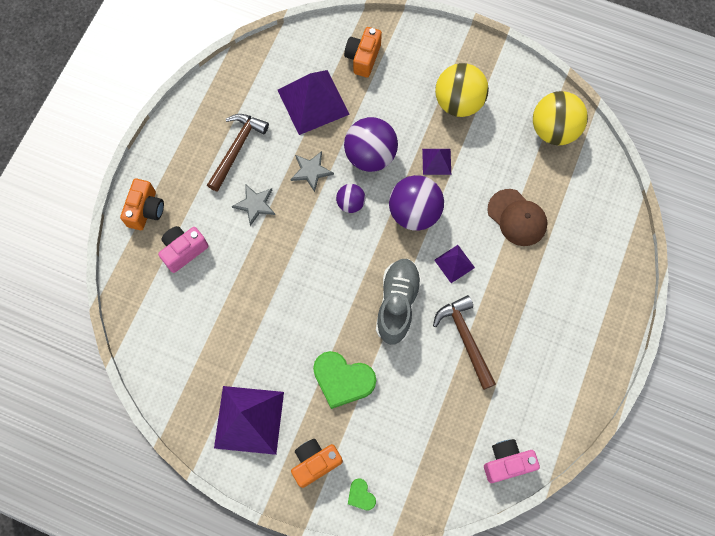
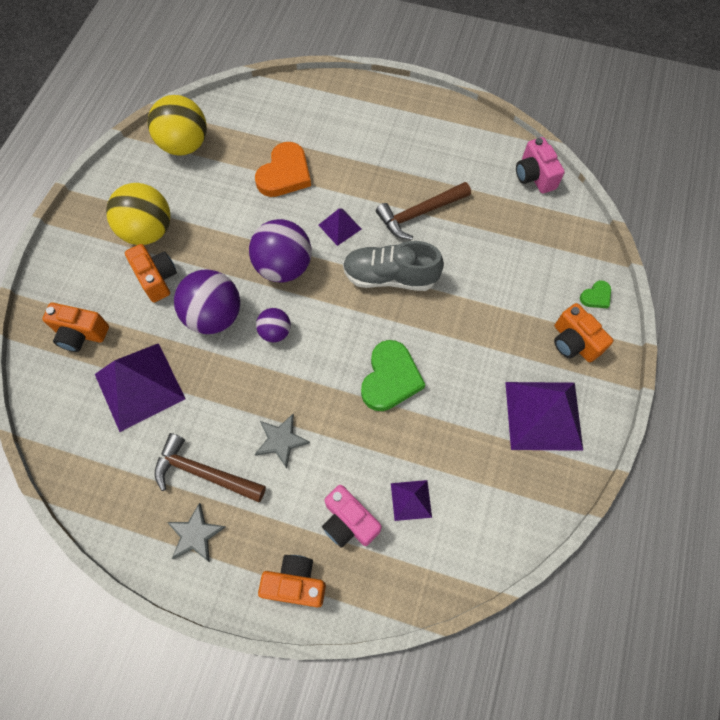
camera: 95 degrees left, 5 degrees down
(311, 171) = (234, 379): grey star -> grey star (195, 534)
(343, 380) = (481, 323): green heart -> green heart (390, 378)
(410, 111) = (157, 278): none -> orange camera
(436, 161) = (221, 249): purple pyramid -> purple pyramid (411, 500)
(517, 217) = (285, 174): brown cap -> orange heart

